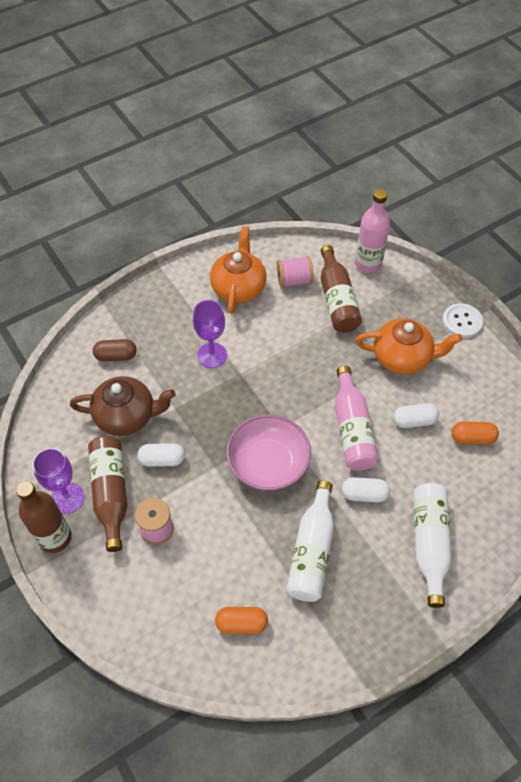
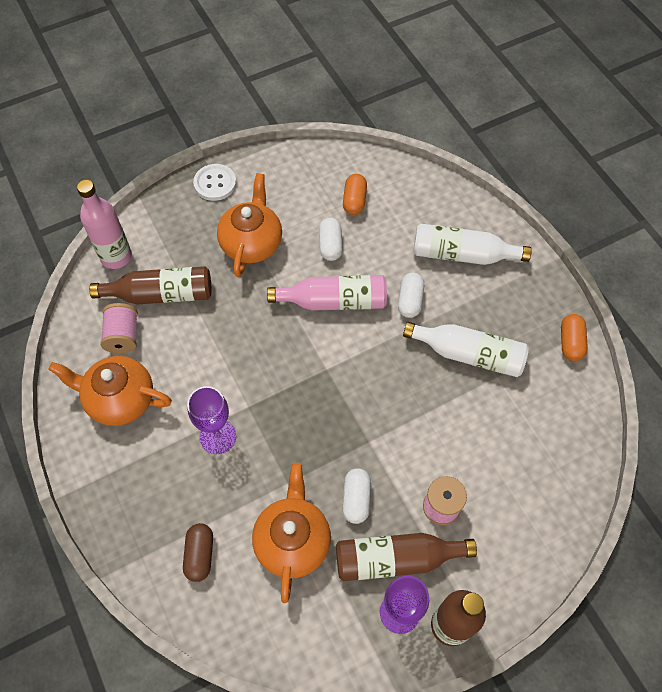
camera: 85 degrees left, 5 degrees up
(126, 416) = (293, 541): brown teapot -> orange teapot
(241, 623) = (544, 425): orange capsule -> orange capsule (570, 342)
(268, 463) = (368, 386): pink bowl -> none

